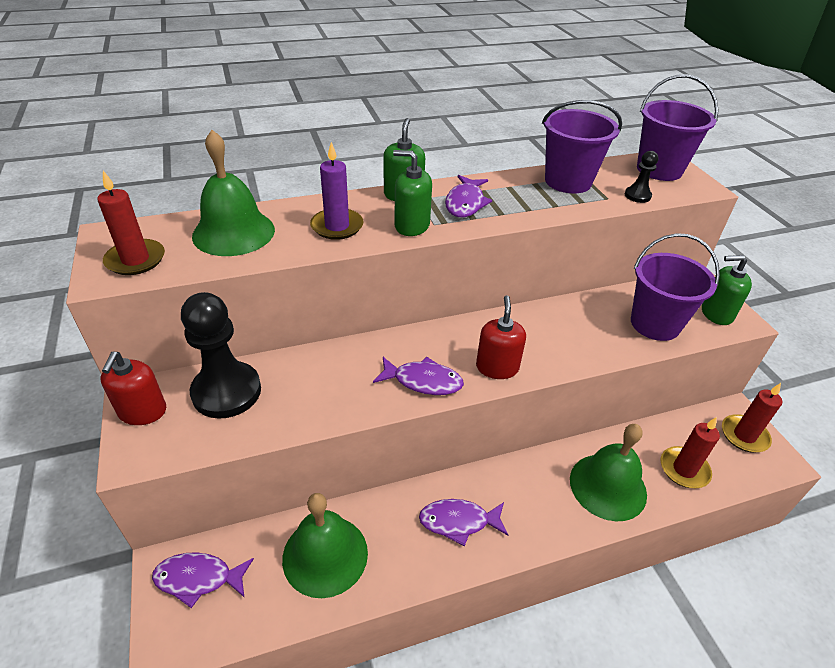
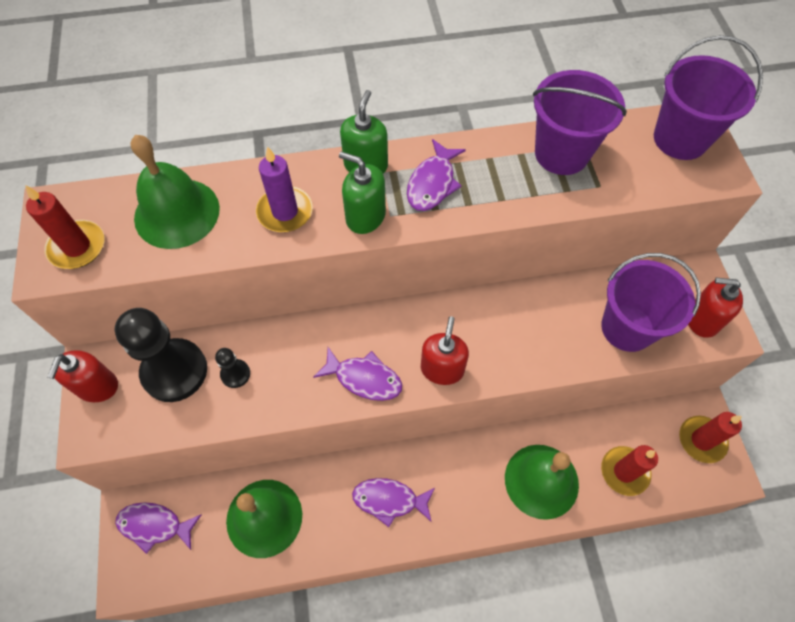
camera: 10 degrees right, 20 degrees up
(637, 196) = (637, 184): black pawn -> black pawn (235, 374)
(716, 313) = (702, 319): green soap dispenser -> red soap dispenser

